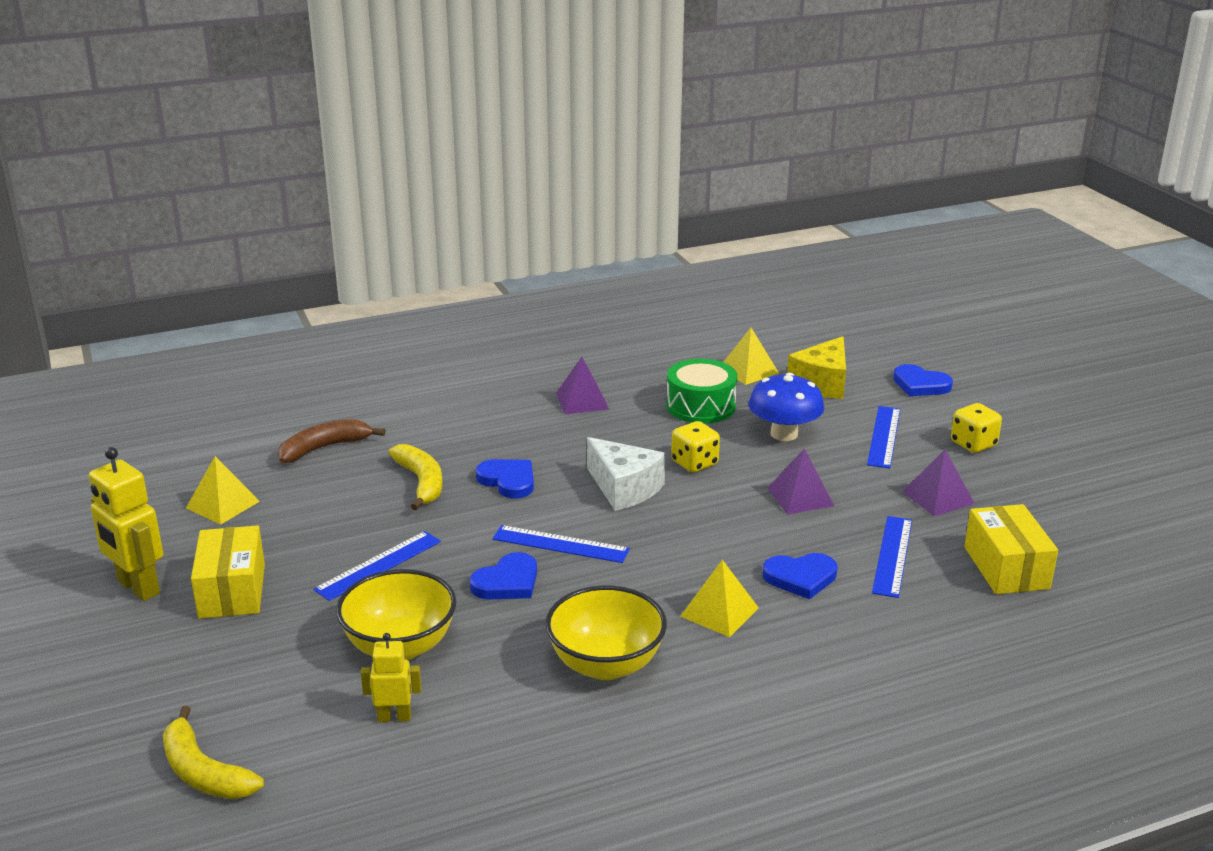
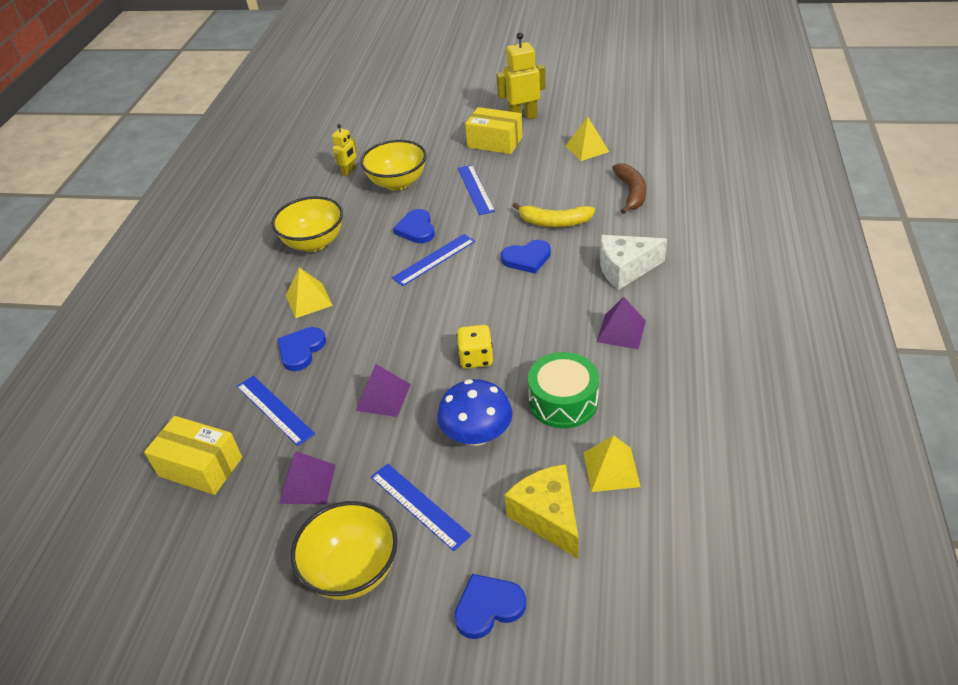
camera: 125 degrees right, 15 degrees up
(203, 772) = (368, 122): yellow banana -> none
(624, 488) = (473, 308): white cheese -> white cheese (625, 269)
(973, 444) = (352, 570): yellow dice -> yellow bowl

